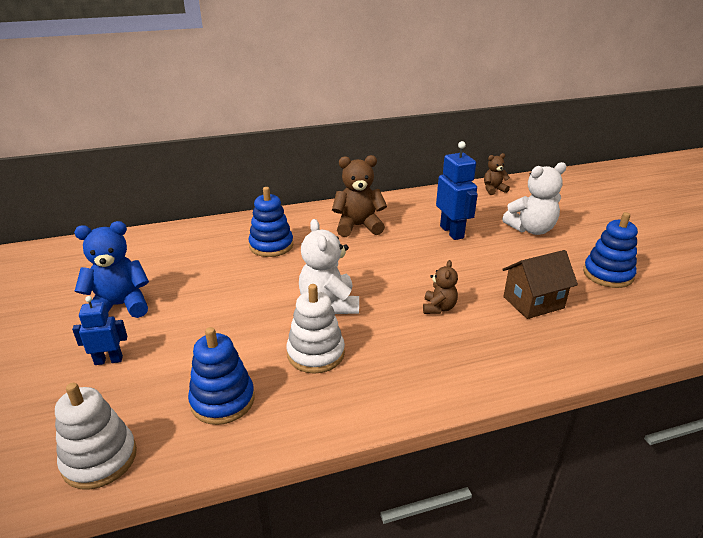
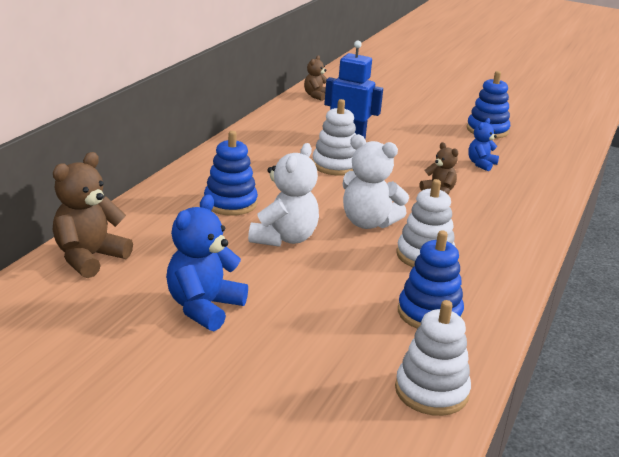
camera: 50 degrees left, 5 degrees down
(108, 360) = (292, 343): blue robot -> none
(358, 226) = (270, 160): brown teddy bear -> brown teddy bear (89, 258)
(397, 249) = (335, 165): none -> white stacking toy
(531, 229) = (395, 117): white teddy bear -> white teddy bear (284, 238)
(533, 302) = (481, 164): brown house -> blue teddy bear

